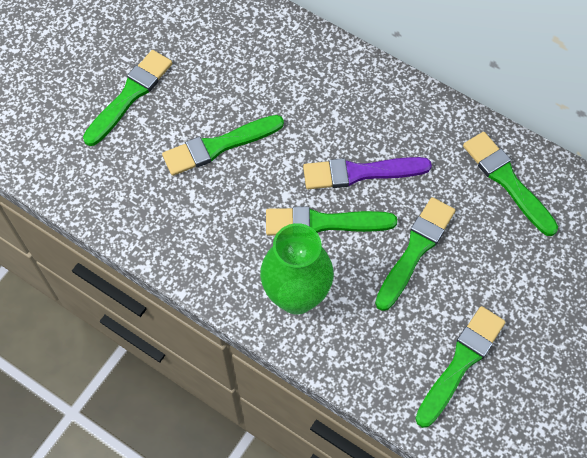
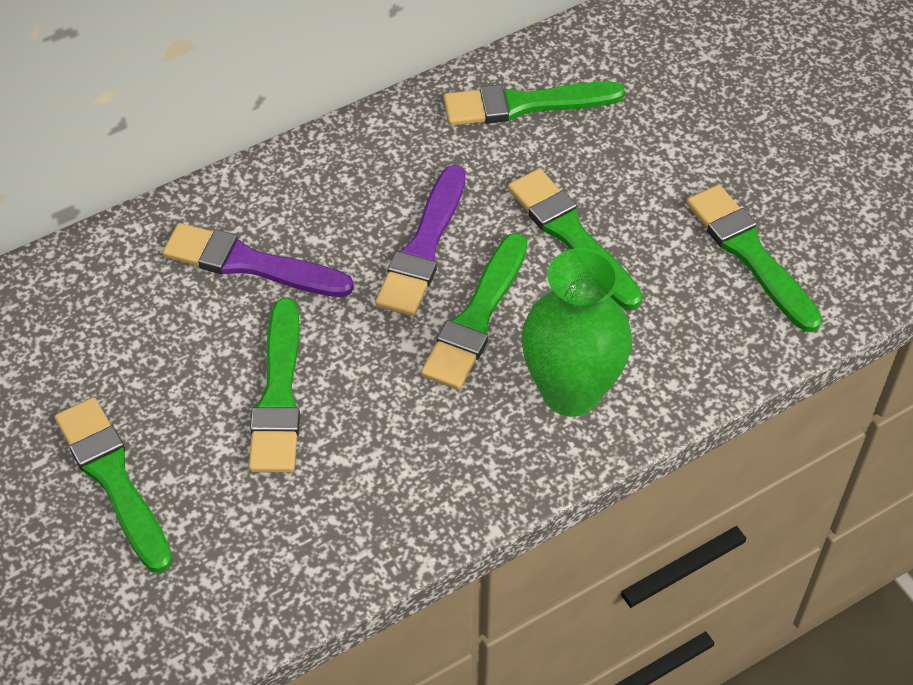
camera: 65 degrees left, 10 degrees down
(300, 91) = (250, 264): none -> purple brush

